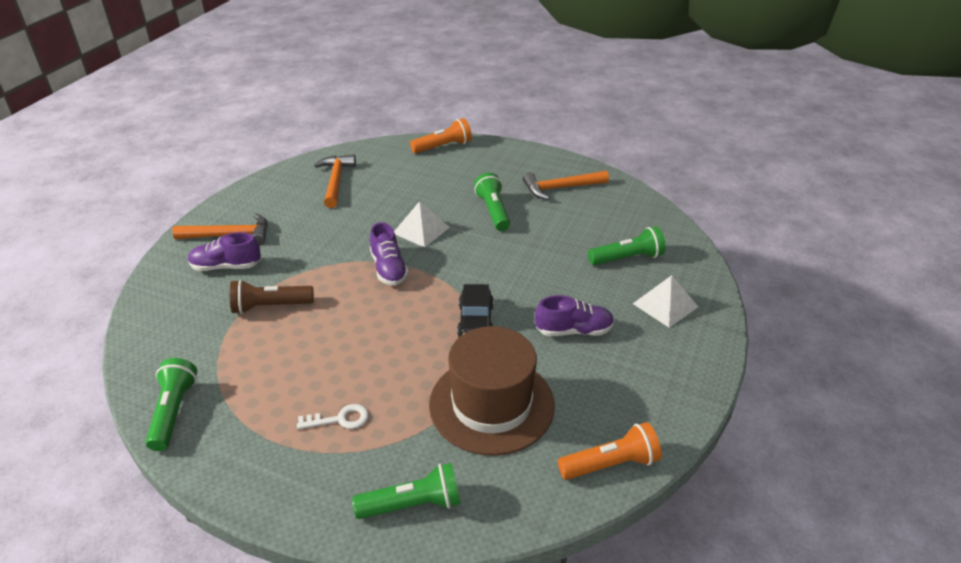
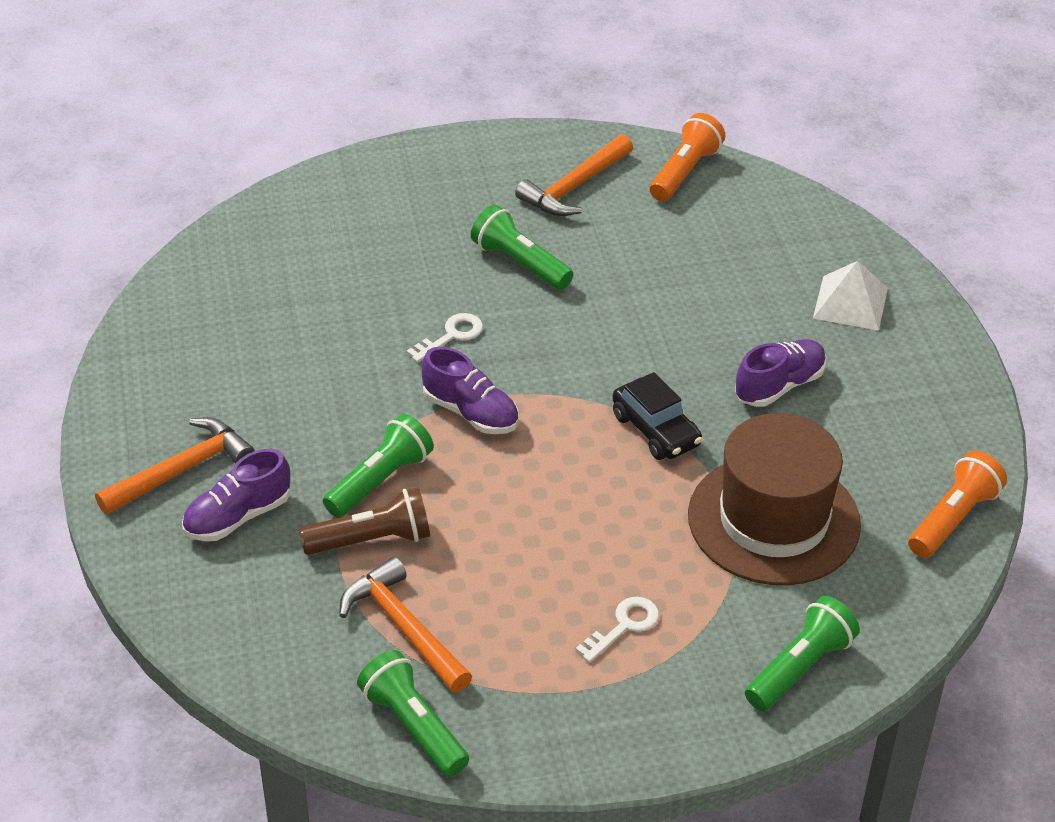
camera: 35 degrees left, 5 degrees up
(270, 306) = (372, 540): brown flashlight -> brown flashlight turned 150 degrees counterclockwise
(336, 181) = (238, 313): orange hammer -> orange hammer (404, 628)
(421, 230) = (451, 336): white pyramid -> white key
(443, 146) = (337, 185): orange flashlight -> orange flashlight (684, 171)
(627, 258) = (753, 258): green flashlight -> green flashlight (380, 480)

